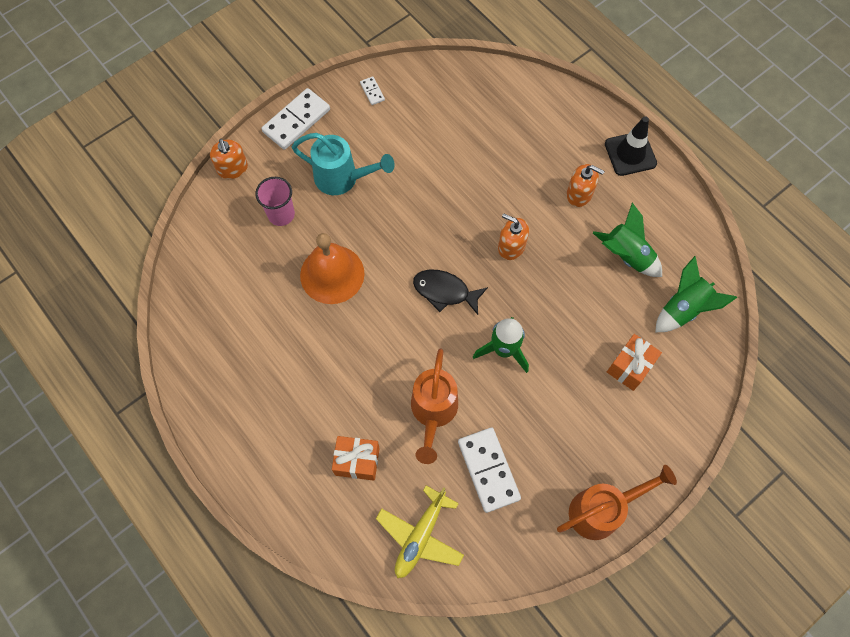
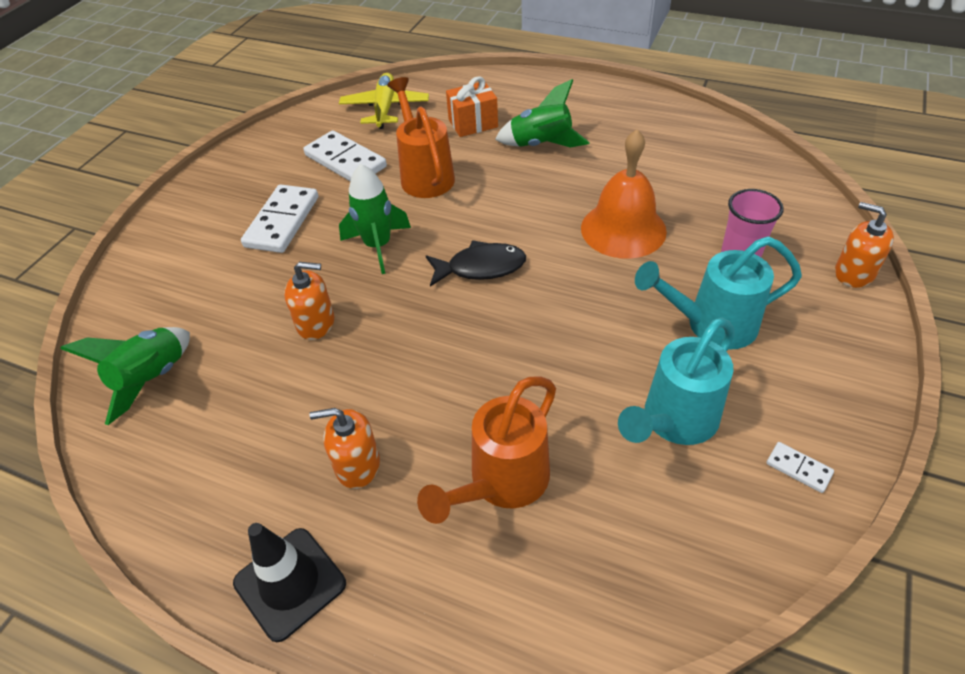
camera: 155 degrees right, 20 degrees down
(296, 121) = (852, 366): white domino -> white domino (282, 221)
(409, 138) = (674, 421): none -> turquoise watering can
(511, 246) = (426, 348): orange soap dispenser -> orange soap dispenser (316, 323)
(601, 510) = (220, 177): orange watering can -> orange watering can (502, 483)
(626, 256) = (253, 409): green rocket -> green rocket (541, 145)
(630, 367) = (216, 290): orange gift -> none

